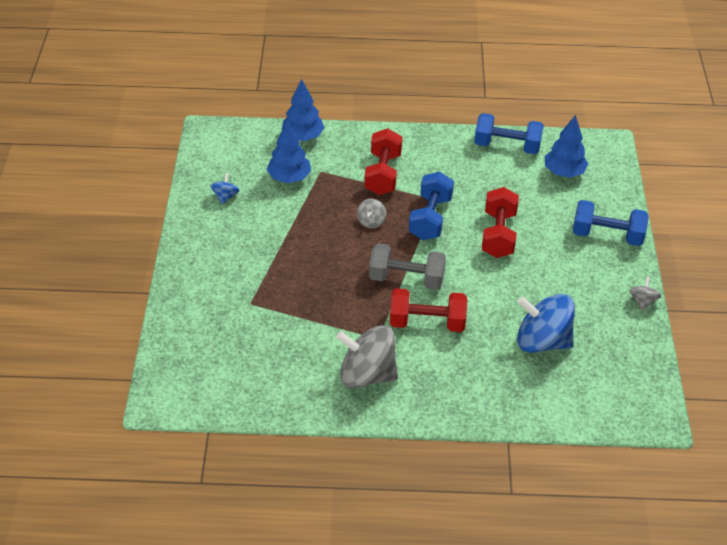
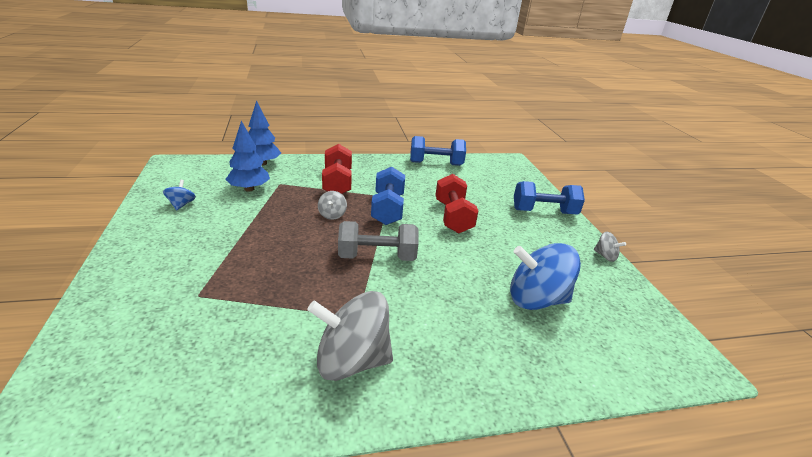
camera: 15 degrees left, 15 degrees down
(427, 322) = (410, 294): red dumbbell -> none
(564, 172) = (487, 176): blue tree -> none
(642, 301) = (605, 256): grey spinning top -> grey spinning top turned 135 degrees clockwise

